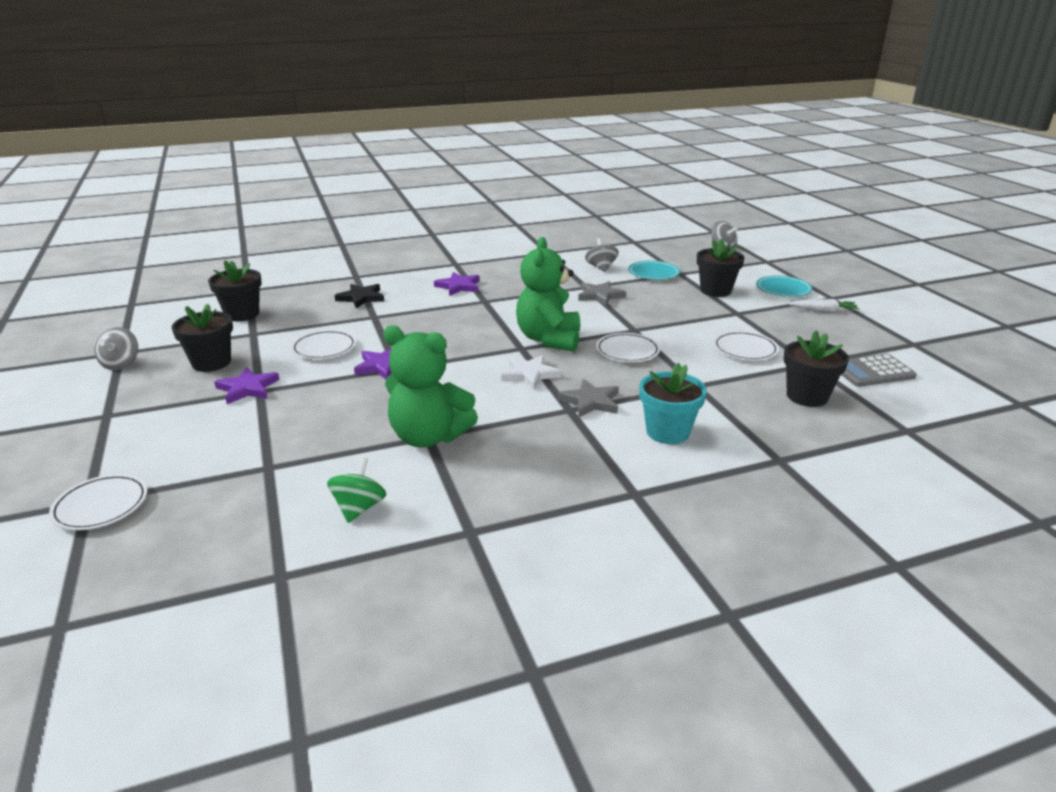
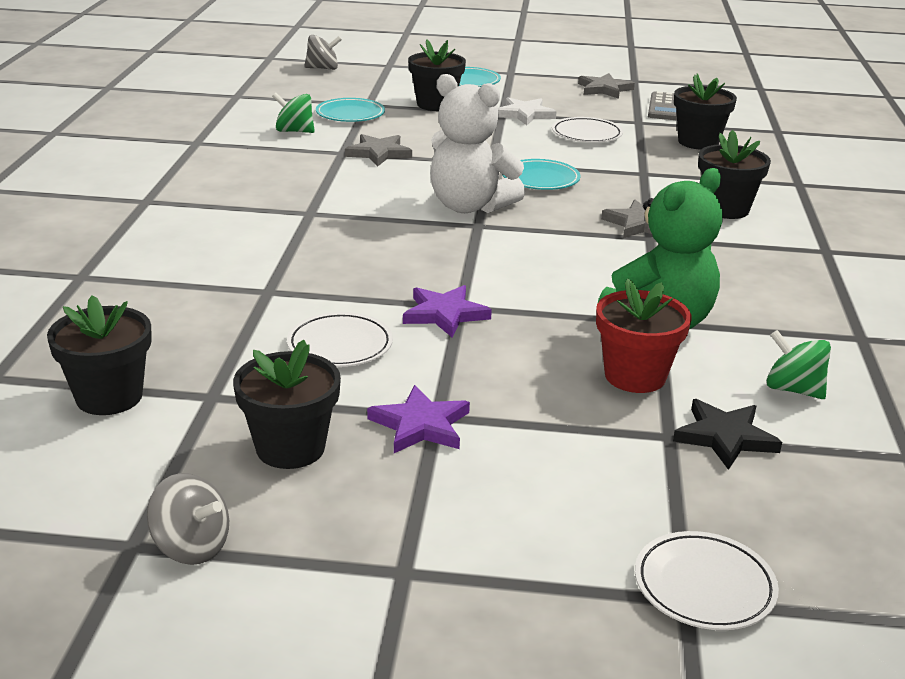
camera: 65 degrees left, 0 degrees up
(341, 441) = (635, 376): none -> red flower pot
(361, 298) = (180, 288): black star -> black star (725, 437)
(458, 286) = (235, 217): purple star -> none
(530, 374) = (551, 237): white star -> white star (525, 114)
(549, 339) = (469, 206): green teddy bear -> white teddy bear
(601, 268) = (294, 131): grey spinning top -> green spinning top
(627, 351) = (540, 179): white plate -> turquoise plate
(667, 432) = (725, 209): turquoise flower pot -> black flower pot
(823, 310) = (534, 84): white carrot -> none
(865, 336) = (604, 89): none -> grey star

